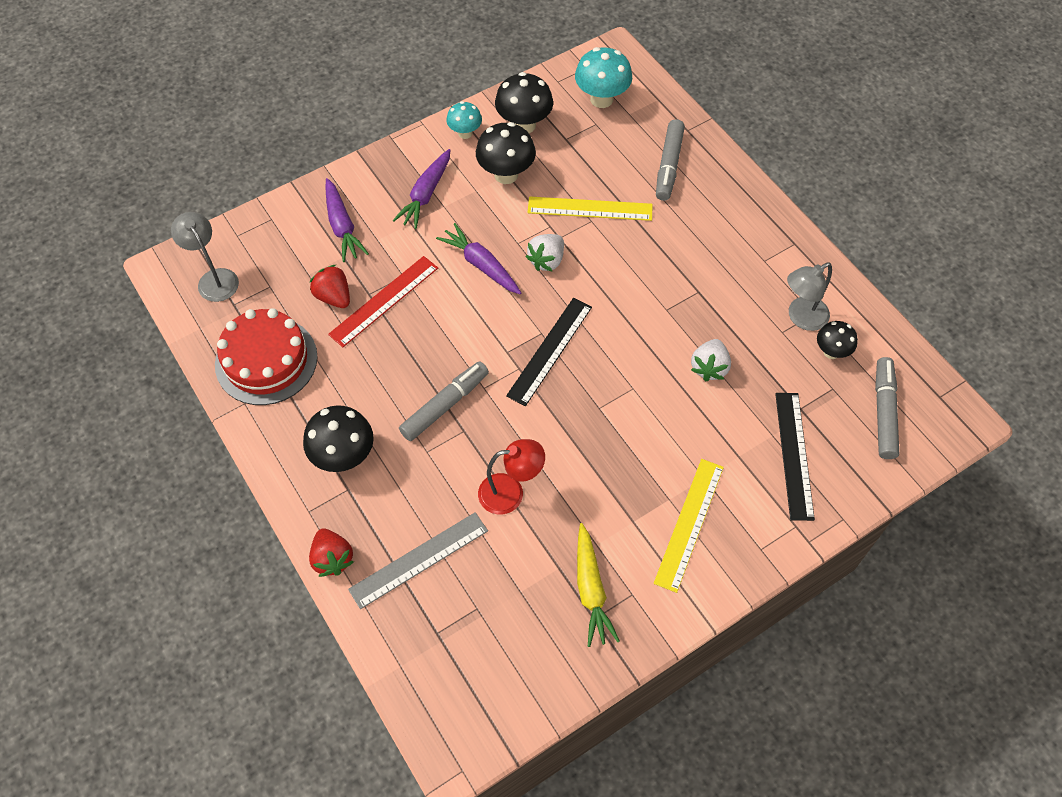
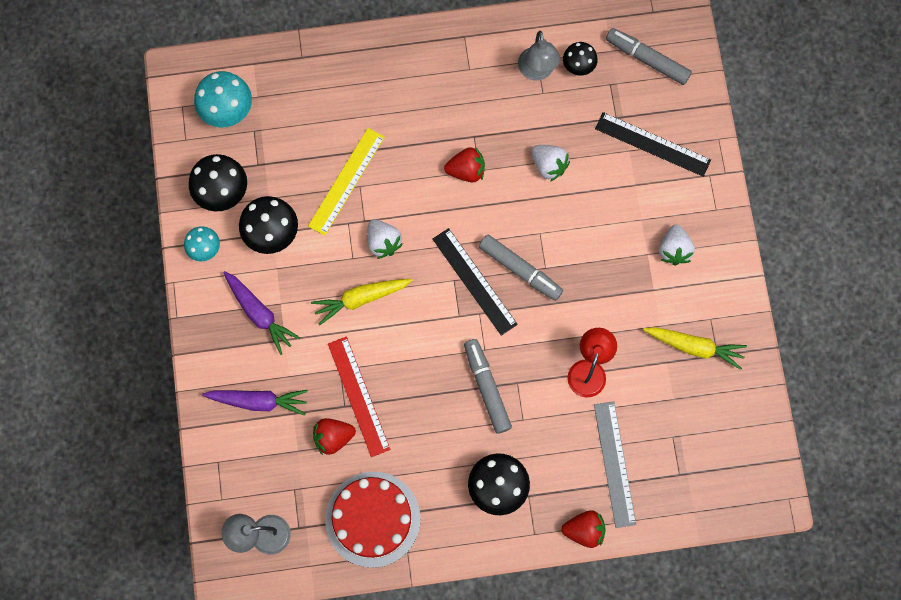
camera: 65 degrees left, 15 degrees up
(481, 265) = (361, 299): purple carrot -> yellow carrot
(659, 299) = (466, 170): none -> red strawberry
(669, 165) = (333, 93): grey marker -> grey marker (520, 270)
(689, 524) = (674, 250): yellow ruler -> white strawberry

